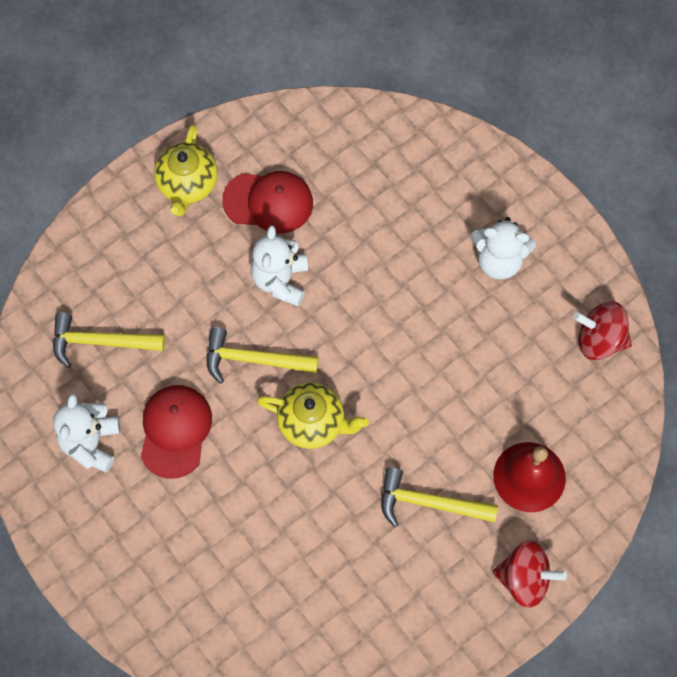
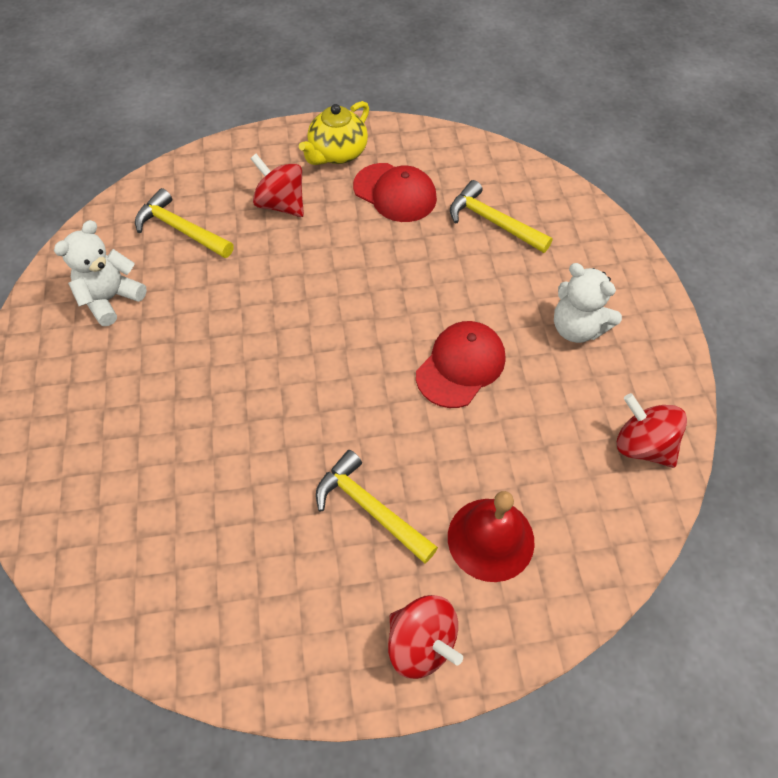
camera: 30 degrees right, 10 degrees down
(173, 268) = (281, 204): none -> red spinning top
(175, 431) = (186, 324): red cap -> red cap (461, 366)
(253, 359) = (295, 302): yellow hammer -> yellow hammer (493, 222)
(280, 280) = (363, 253): white teddy bear -> none
(312, 423) = (309, 378): yellow teapot -> none

